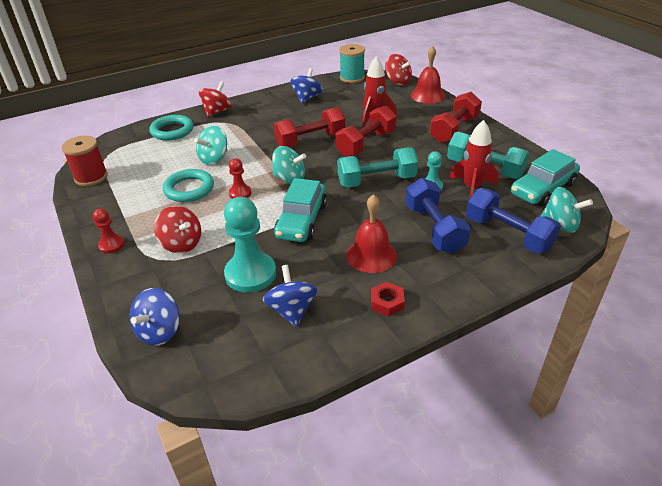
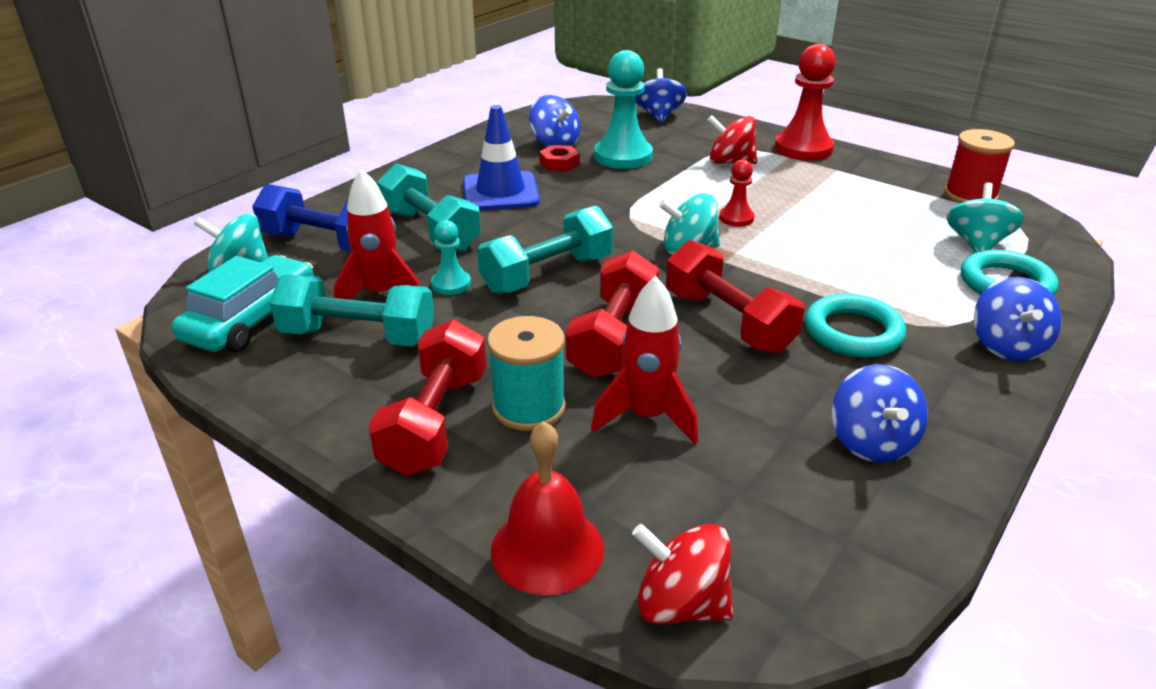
camera: 155 degrees right, 5 degrees down
(111, 245) = (803, 148): red pawn -> red pawn, size x1.93
(189, 189) = (813, 209): turquoise ring -> turquoise ring (853, 332)
(214, 158) = (848, 254): turquoise spinning top -> turquoise spinning top (976, 244)
(217, 112) = (1007, 346): red spinning top -> blue spinning top
(301, 220) = (616, 206): turquoise car -> none
(310, 141) = (728, 321): red dumbbell -> red dumbbell turned 75 degrees counterclockwise
(352, 78) = (845, 583): turquoise spool -> turquoise spool (528, 408)
(371, 255) = (500, 192): red bell -> blue traffic cone
(387, 302) = (463, 163): red nut -> red nut (559, 163)
(434, 229) = (430, 230): blue dumbbell -> turquoise dumbbell

